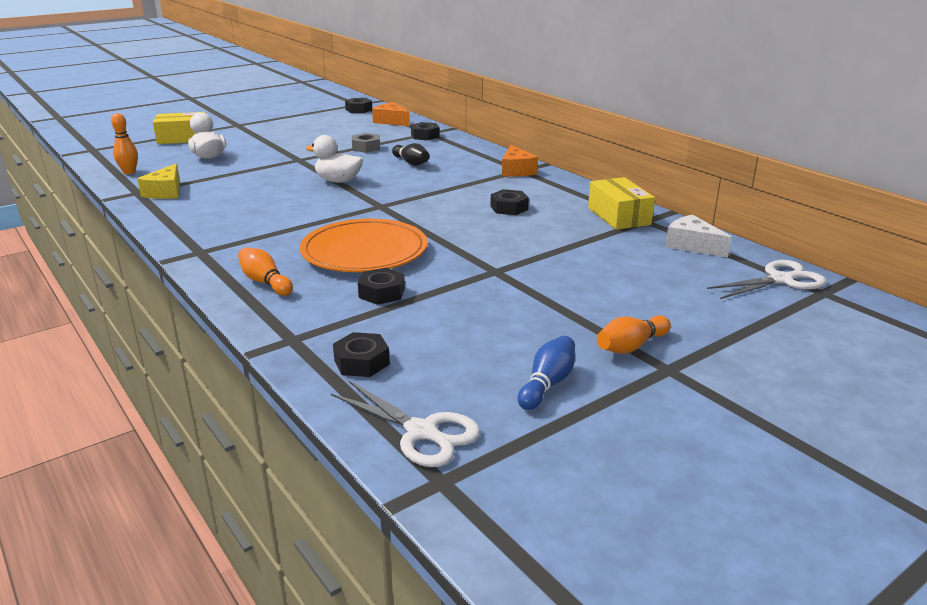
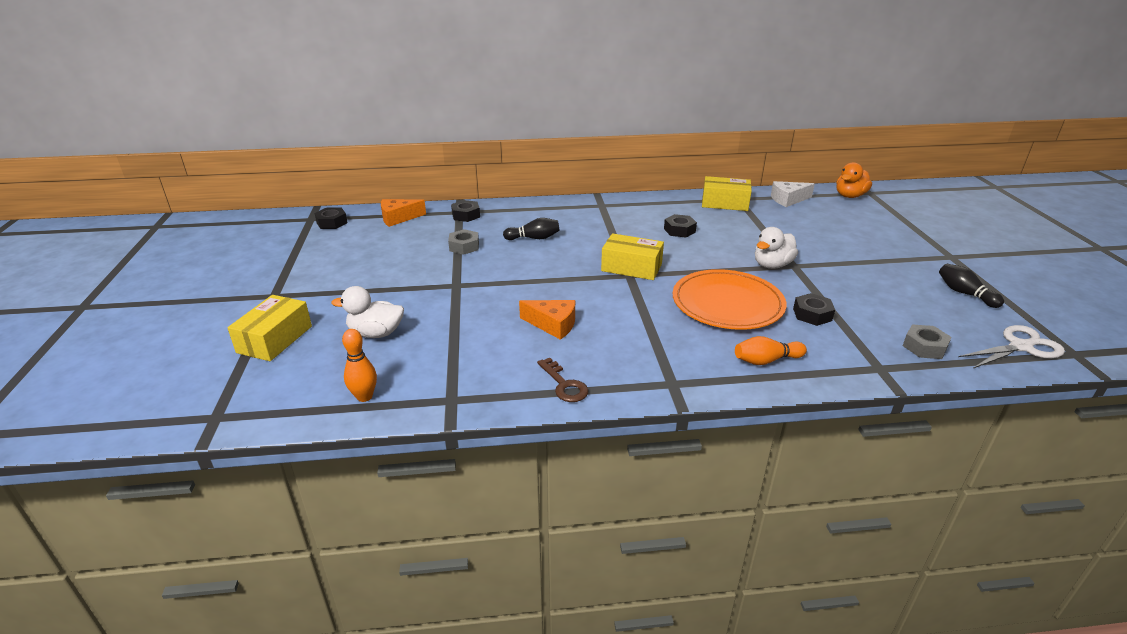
camera: 60 degrees left, 5 degrees up
(165, 192) = (472, 379): yellow cheese -> none
(175, 218) = (564, 385): none -> brown key
(338, 181) = (545, 279): white duck -> white duck (772, 265)
(361, 362) = (924, 347): black nut -> grey nut
(396, 204) = (631, 267): none -> yellow box
(516, 170) = (601, 207): orange cheese -> orange cheese (553, 325)
(547, 384) = (964, 293): blue bowling pin -> black bowling pin
(631, 346) = (922, 257): orange bowling pin -> none
(780, 280) = (850, 196): white scissors -> orange duck

